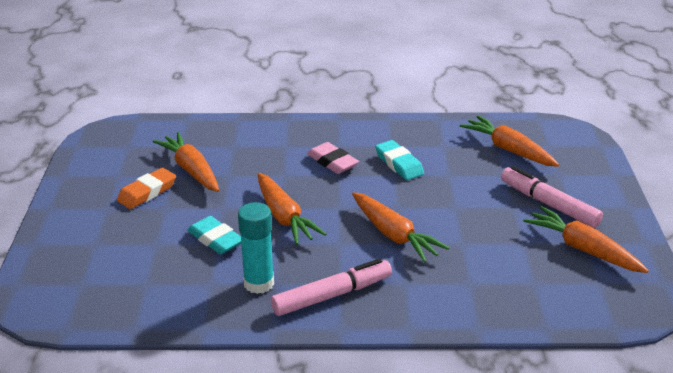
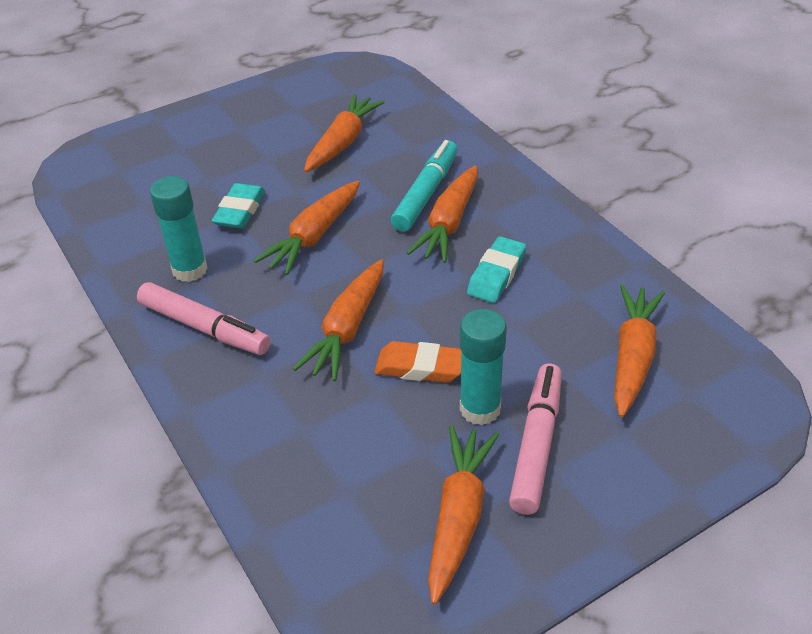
camera: 60 degrees right, 10 degrees up
(147, 192) = (282, 136): orange eraser -> orange eraser (420, 367)
(291, 159) = (426, 193): none -> turquoise marker
(332, 162) = (449, 223): pink eraser -> orange carrot
(507, 212) = (480, 409): none -> turquoise glue stick

